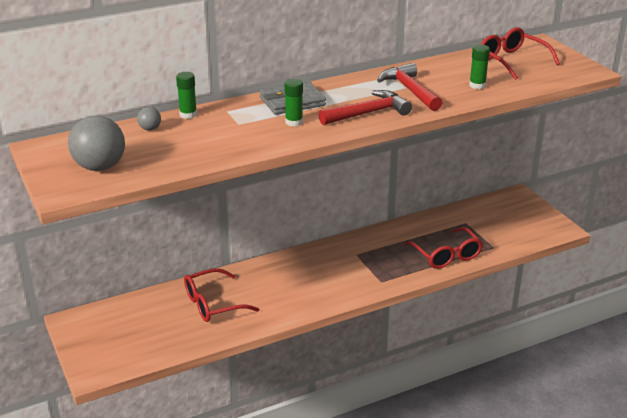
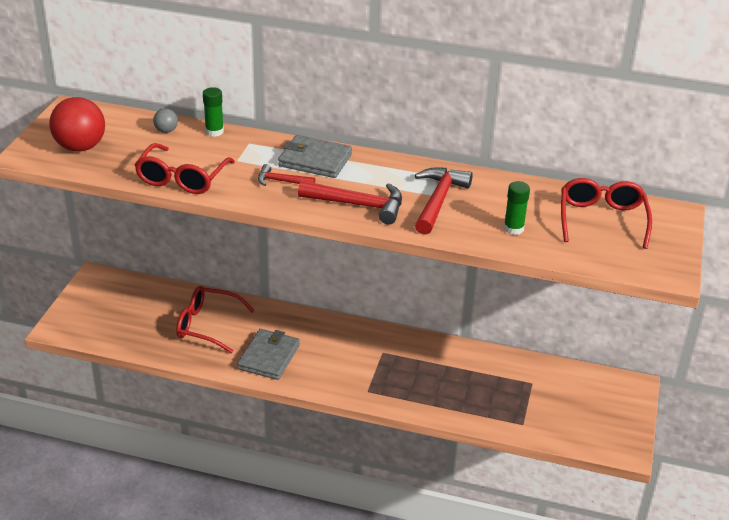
camera: 40 degrees right, 5 degrees up
(100, 167) = (80, 147): grey ball -> red ball
(287, 299) = (269, 357): none -> grey wallet
(294, 122) = (281, 181): green glue stick -> red hammer
(446, 255) = (464, 403): red glasses -> red glasses (182, 178)

